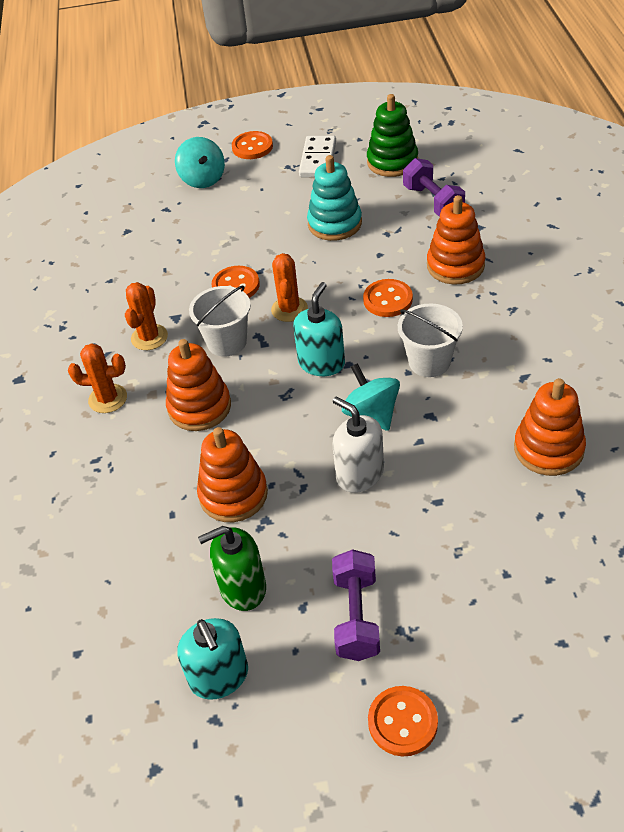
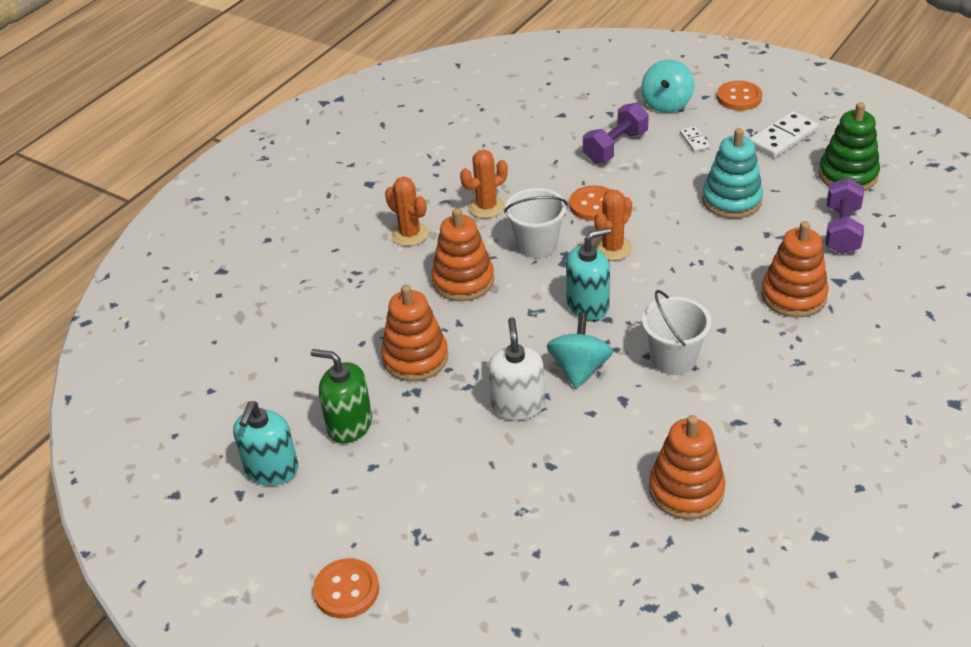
camera: 40 degrees right, 5 degrees down
(256, 195) = (694, 141): none -> white domino
(356, 616) = (399, 500): purple dumbbell -> purple dumbbell (615, 147)
(388, 300) = (700, 288): orange button -> none

